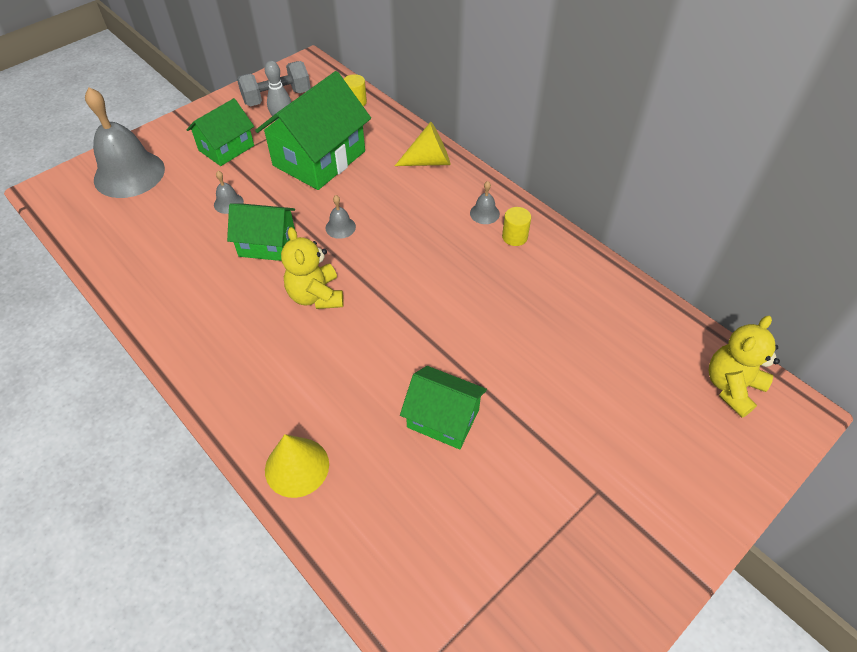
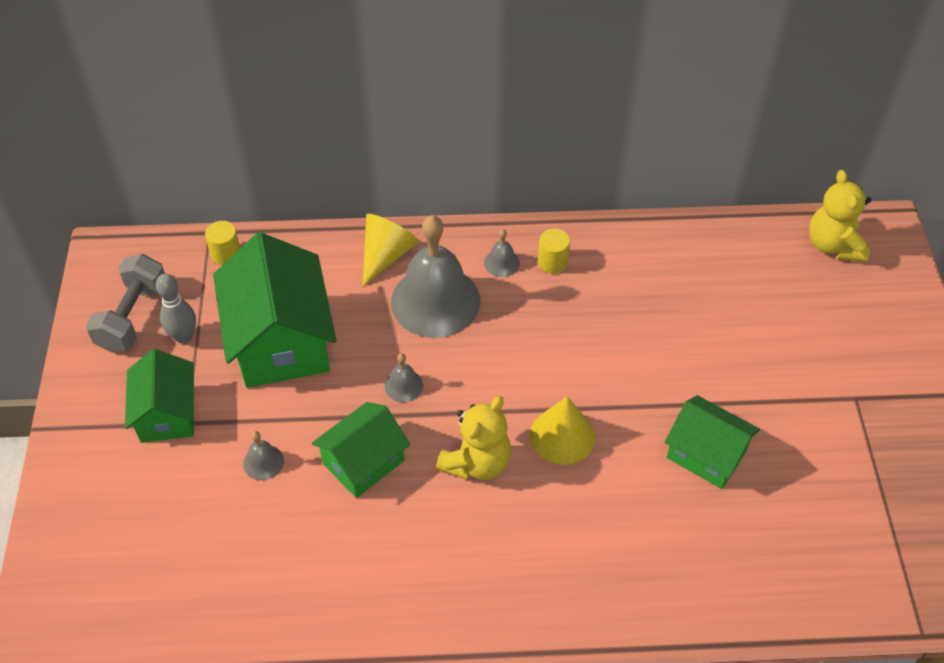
camera: 50 degrees left, 0 degrees up
(129, 174) = (104, 534): grey bell -> grey bell (435, 301)
(297, 467) = (666, 598): yellow cone -> yellow cone (562, 436)
(316, 296) = (477, 462): yellow teddy bear -> yellow teddy bear turned 75 degrees counterclockwise
(443, 418) = (706, 454): green house -> green house turned 60 degrees clockwise

